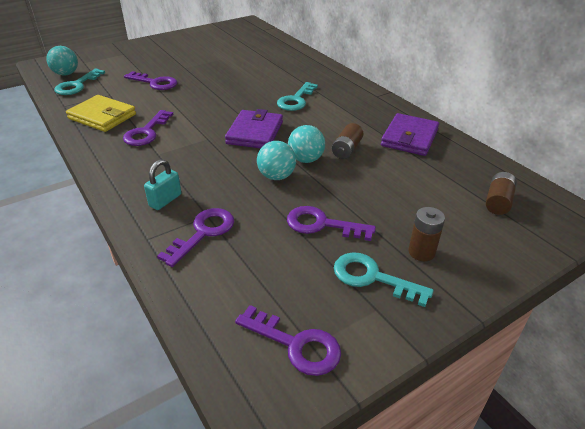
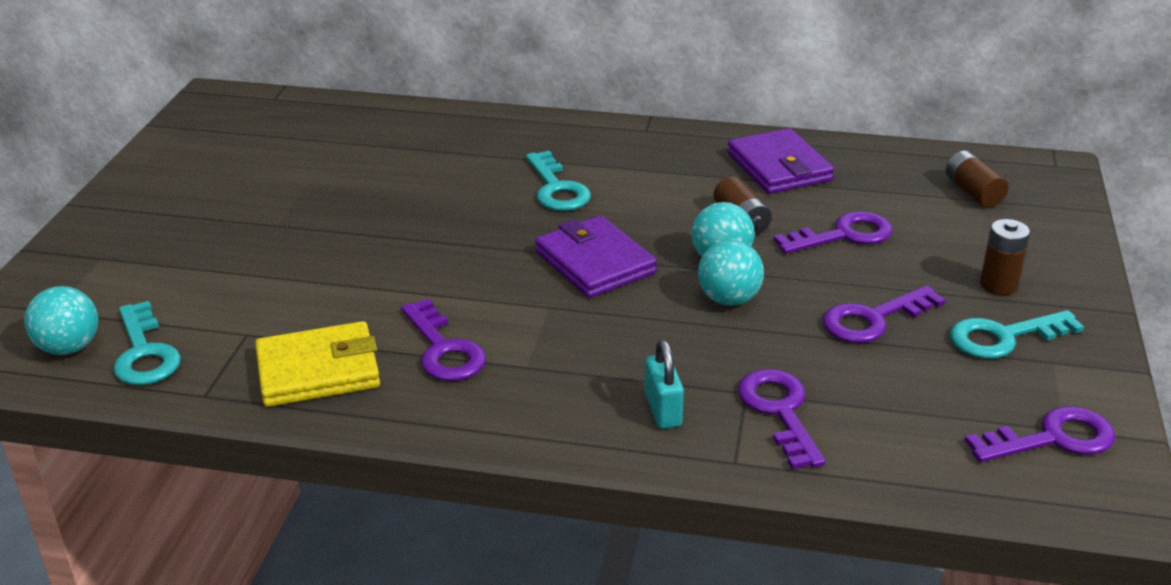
camera: 45 degrees left, 5 degrees down
(155, 83) = (284, 274): purple key -> purple key (843, 235)

